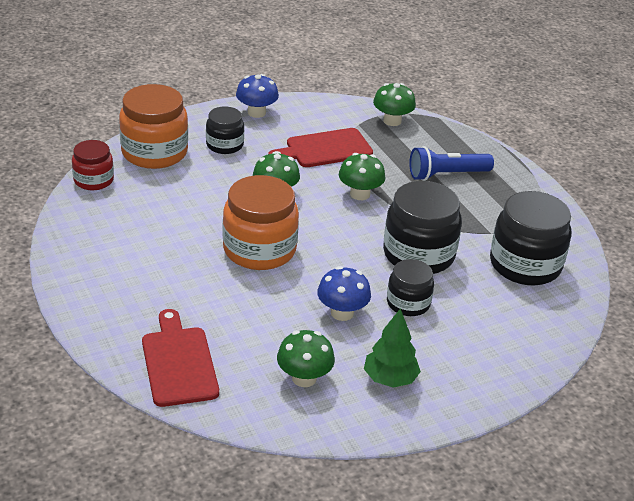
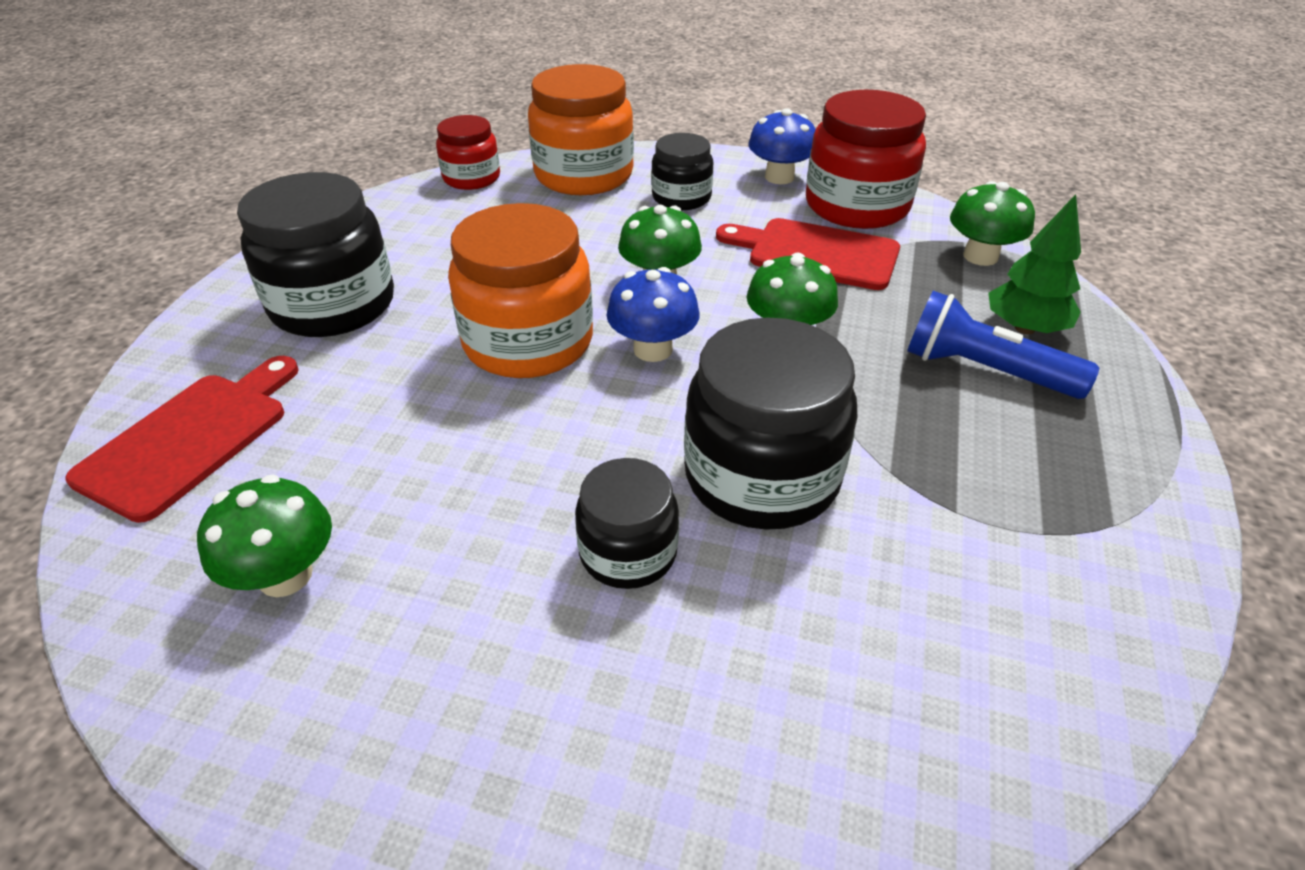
camera: 45 degrees right, 5 degrees up
(312, 115) = (856, 206): none -> red jar
(342, 313) = (500, 501): blue mushroom -> blue mushroom (653, 349)
(390, 379) = (399, 678): green tree -> green tree (1024, 328)
(525, 265) = (962, 616): black jar -> black jar (333, 305)

